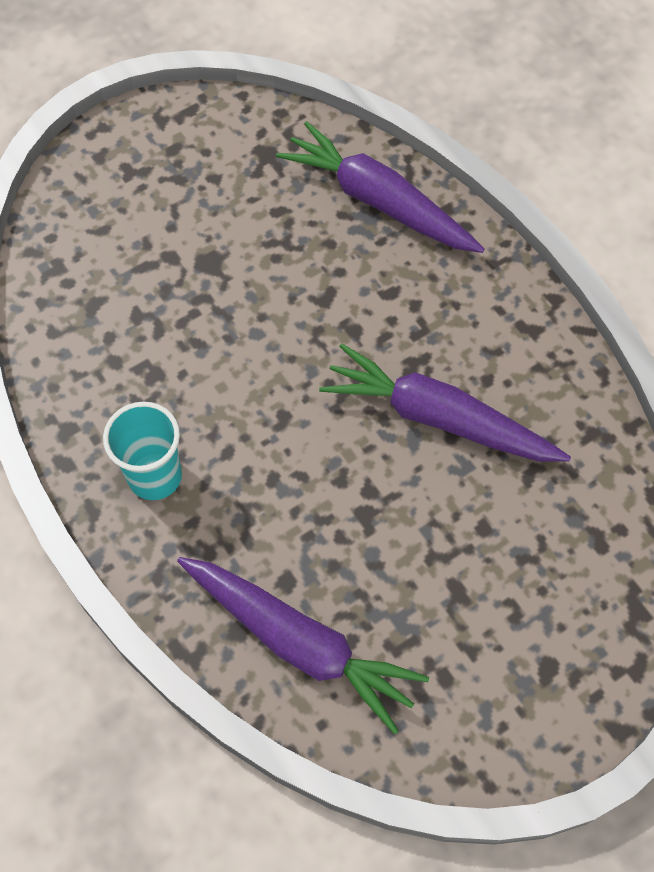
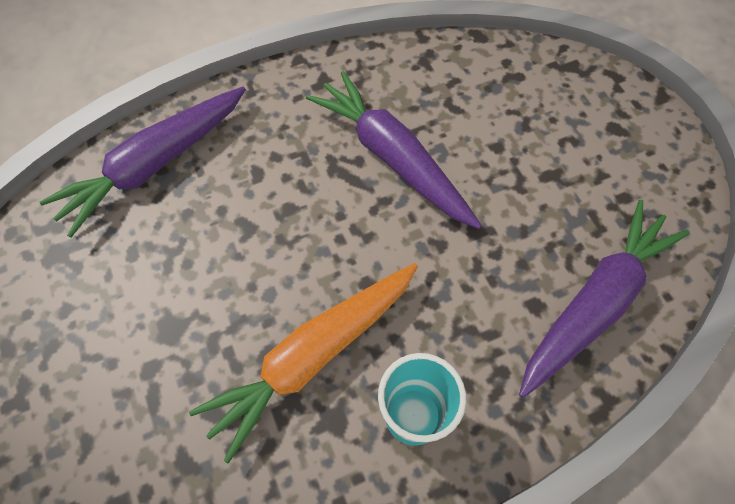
camera: 80 degrees left, 0 degrees up
(201, 383) = (314, 355): none -> orange carrot
(439, 418) = (393, 158): purple carrot -> purple carrot turned 105 degrees clockwise

